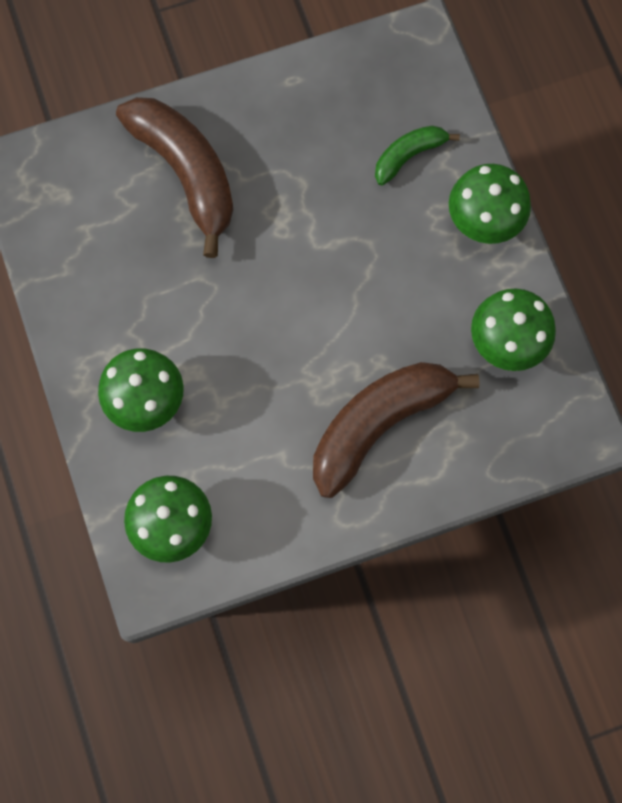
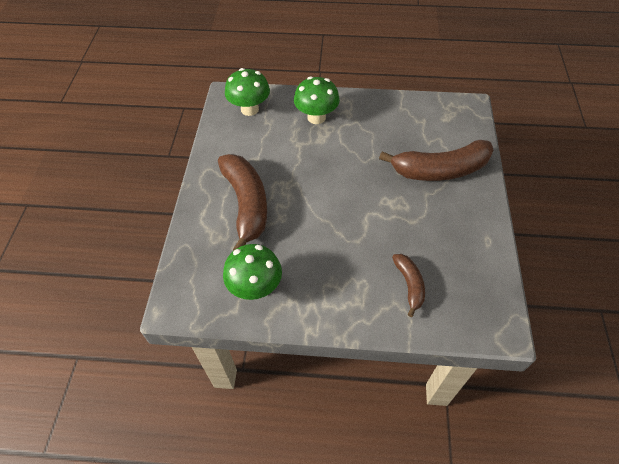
camera: 115 degrees right, 20 degrees down
(408, 156) = (409, 285): green banana -> brown banana
(483, 221) = (343, 310): green mushroom -> none

